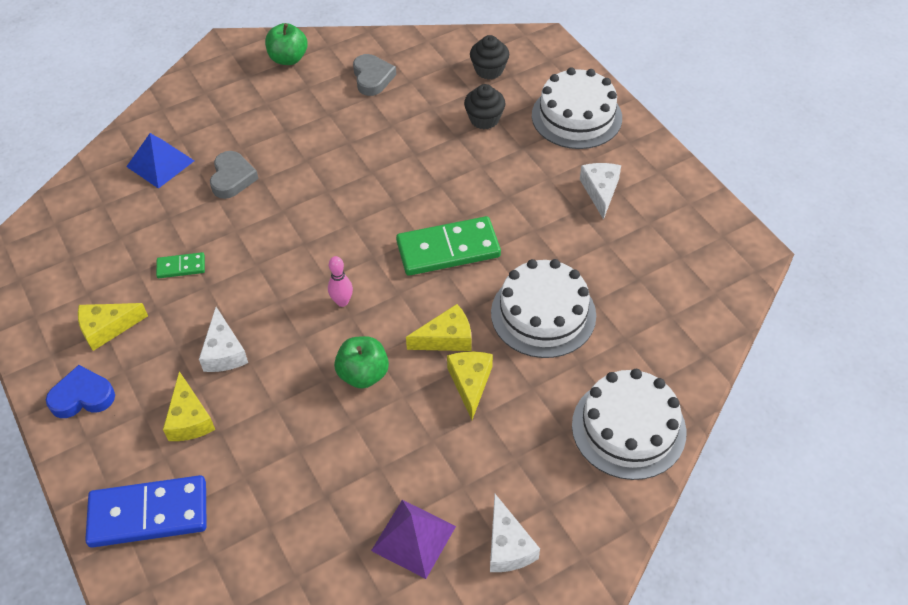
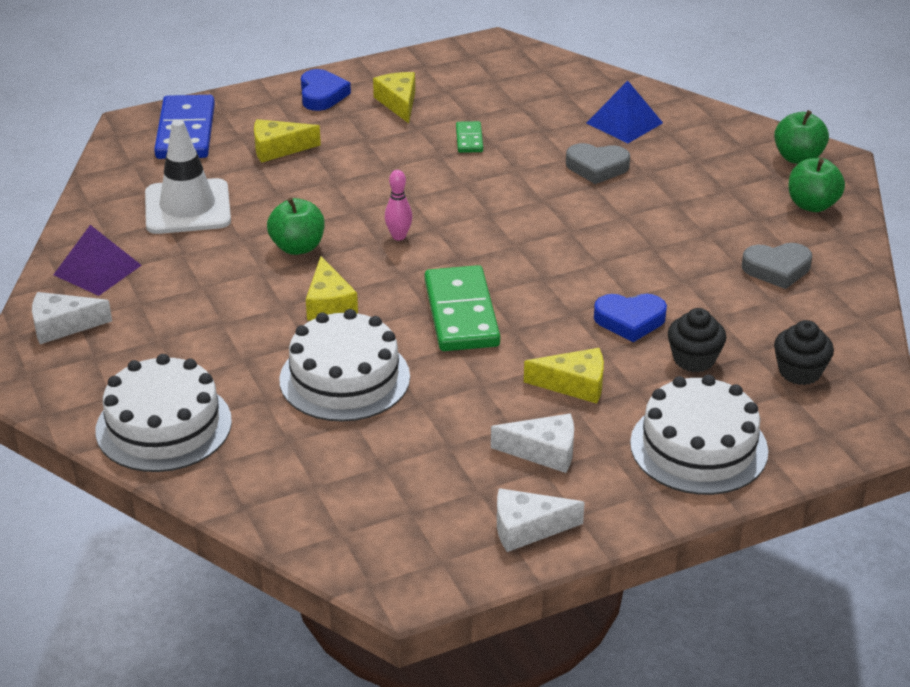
camera: 95 degrees right, 15 degrees down
(222, 64) = (798, 158): none -> green apple
(224, 352) = (351, 166): white cheese -> white cheese (527, 528)
(299, 480) = (187, 207): none -> white traffic cone
(444, 152) = (630, 320): none -> blue heart
(470, 383) = (263, 316): yellow cheese -> yellow cheese (574, 384)

